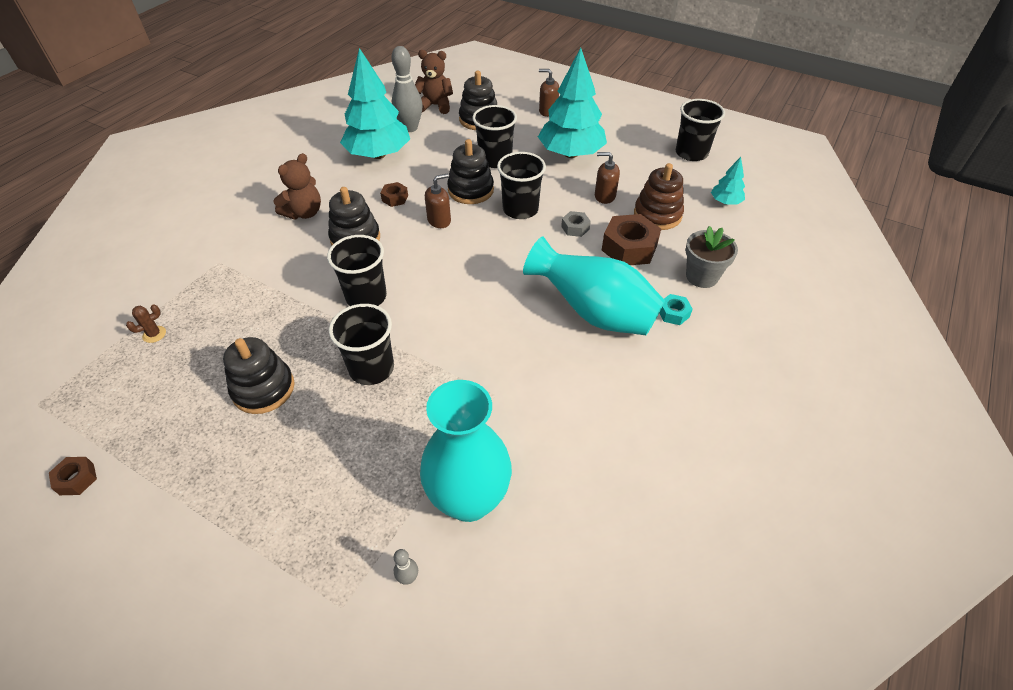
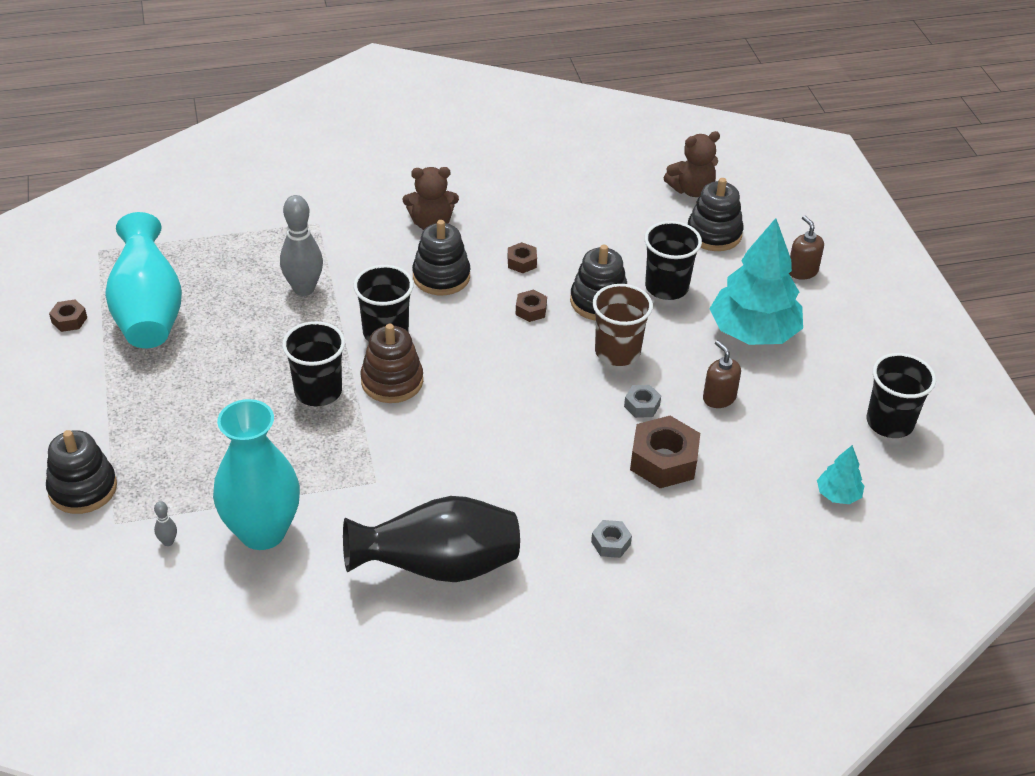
camera: 45 degrees right, 5 degrees down
(154, 334) = (213, 251): brown cactus -> none
(263, 389) = (233, 348): black stacking toy -> black stacking toy (83, 488)
(378, 154) = (565, 208): turquoise tree -> none
(410, 128) = (632, 199): grey bowling pin -> grey bowling pin (304, 289)
(435, 105) = (691, 190): brown teddy bear -> brown teddy bear turned 105 degrees clockwise
(439, 220) = (531, 310): brown soap dispenser -> brown nut
(520, 209) = (617, 352): black cup -> brown cup
(594, 313) = (543, 487): turquoise vase -> turquoise vase (148, 312)
(611, 413) = (439, 567): none -> black vase
(657, 215) = (742, 453): brown stacking toy -> brown stacking toy (392, 381)
(673, 313) = (610, 543): turquoise nut -> grey nut
(702, 276) = (690, 537): grey flower pot -> none

